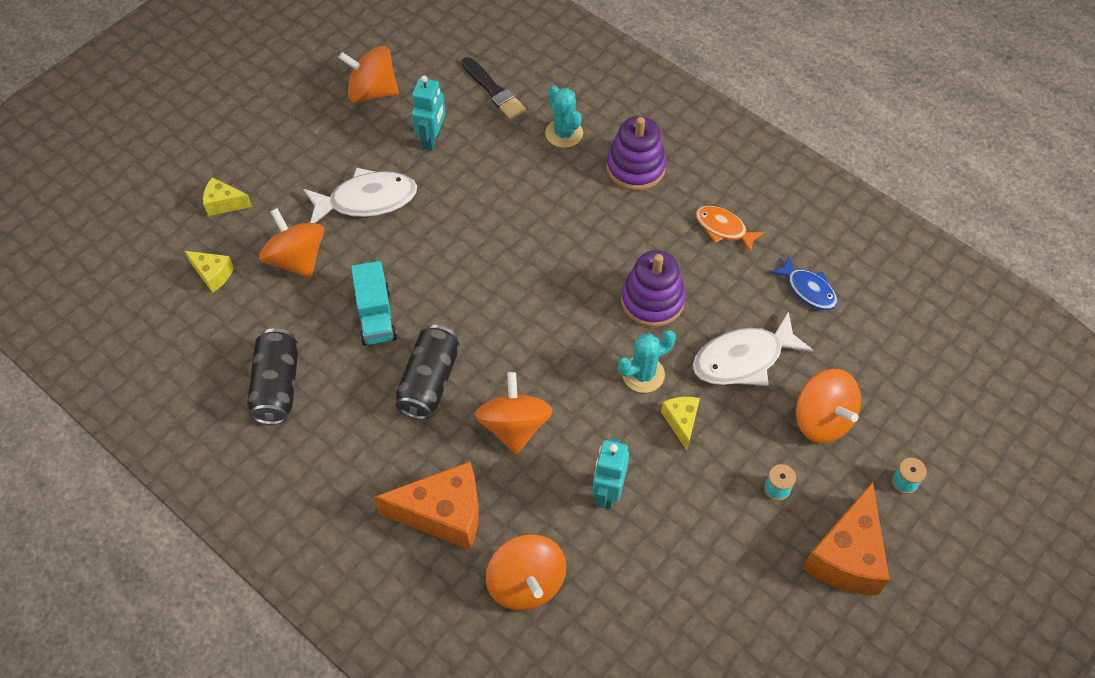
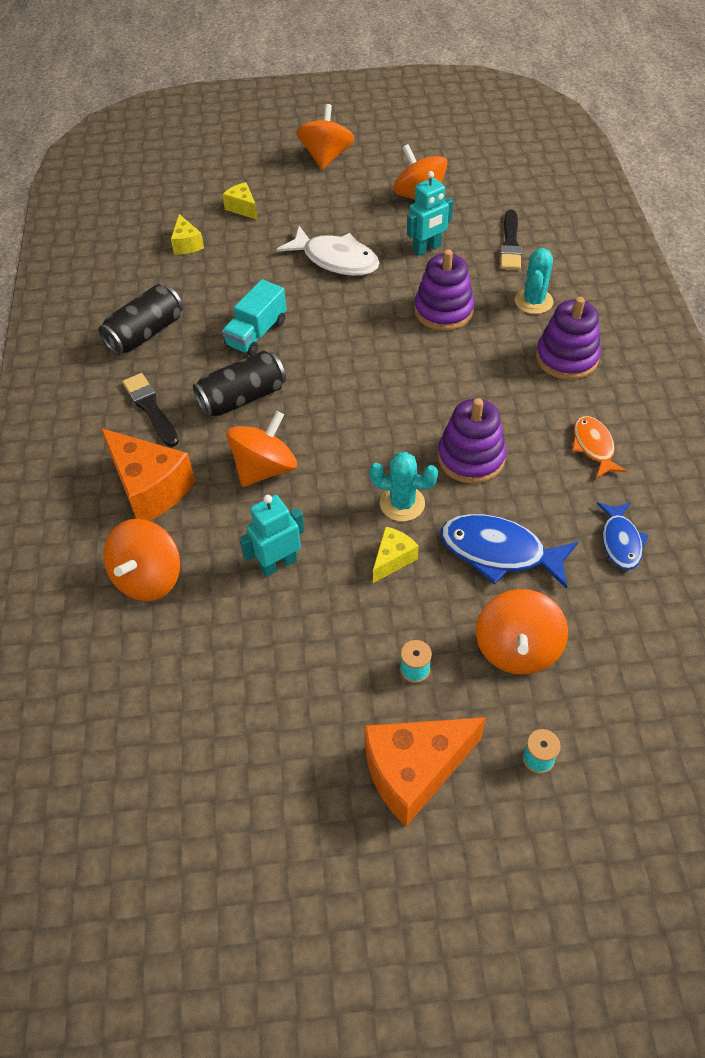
camera: 45 degrees right, 5 degrees down
(297, 259) = (248, 267): orange spinning top -> orange spinning top (326, 157)
(363, 448) = (150, 408): none -> black brush
(505, 189) = (443, 311): none -> purple stacking toy
(743, 359) = (499, 552): white fish -> blue fish

